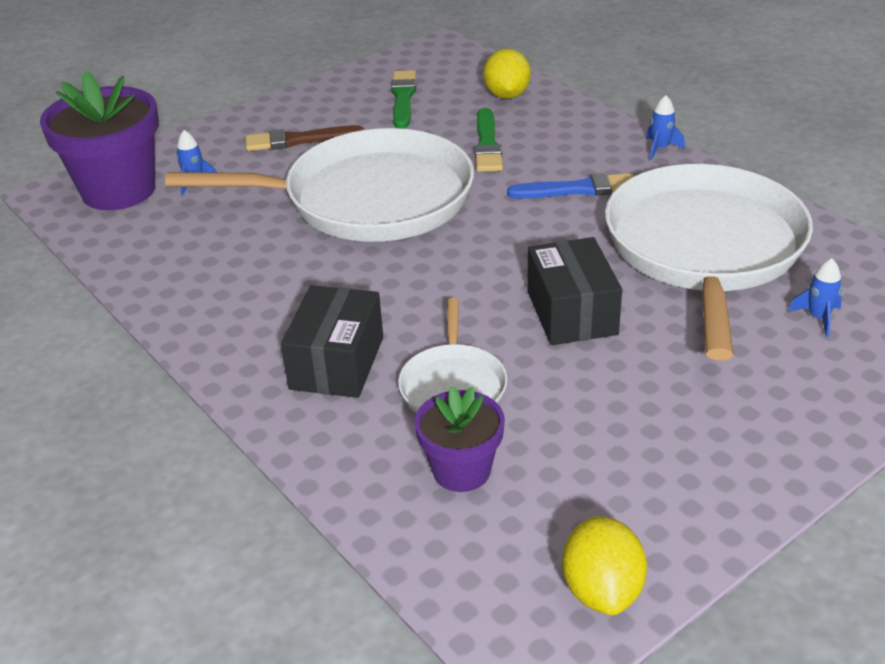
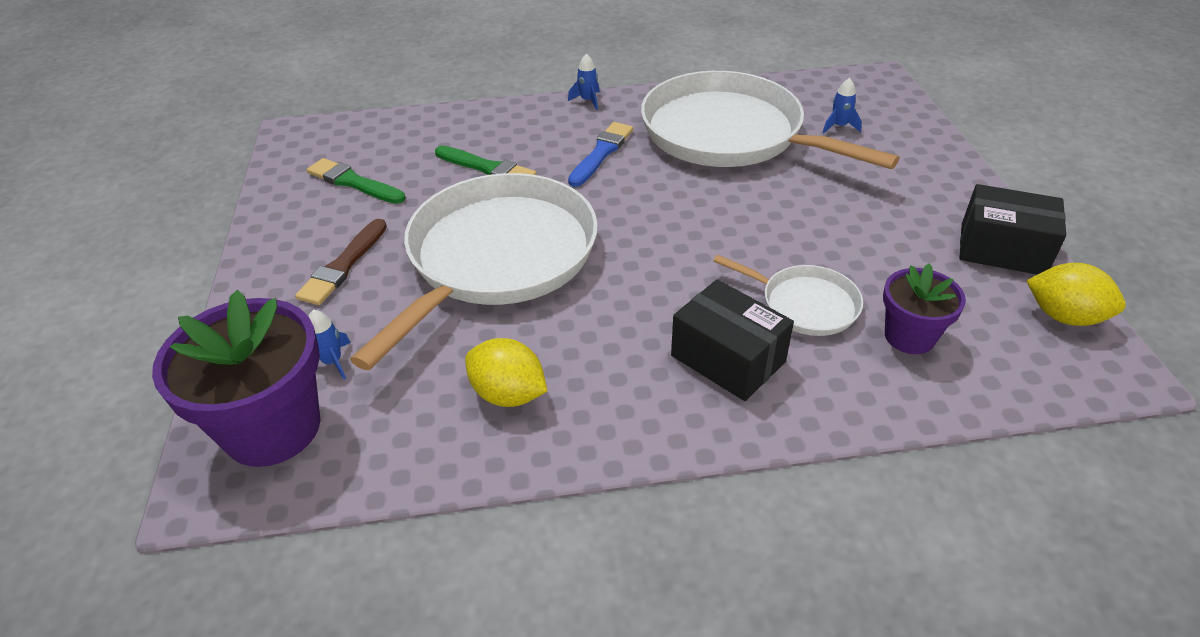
camera: 60 degrees left, 5 degrees up
(507, 95) = (424, 132): yellow lemon -> yellow lemon (508, 394)
(571, 313) = (756, 215): black box -> black box (1002, 249)

